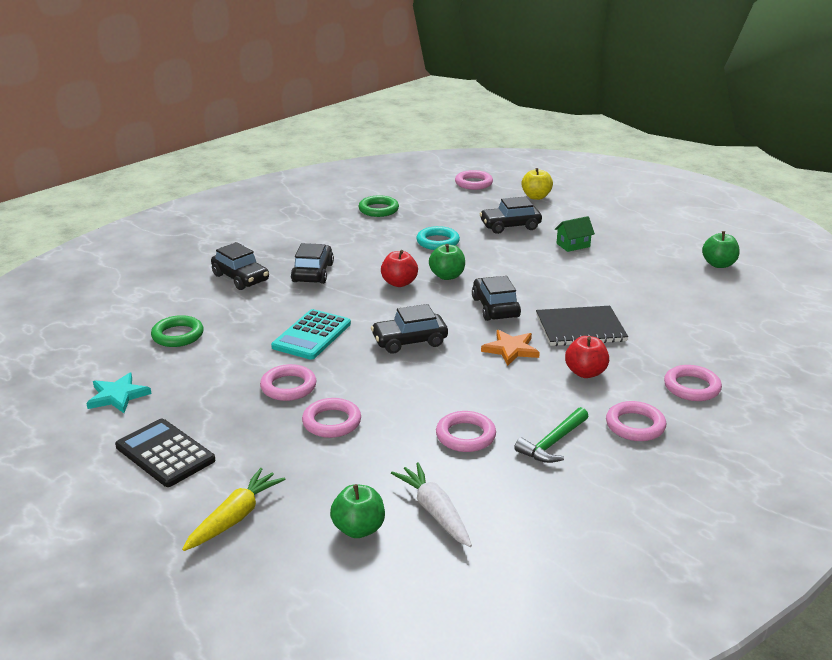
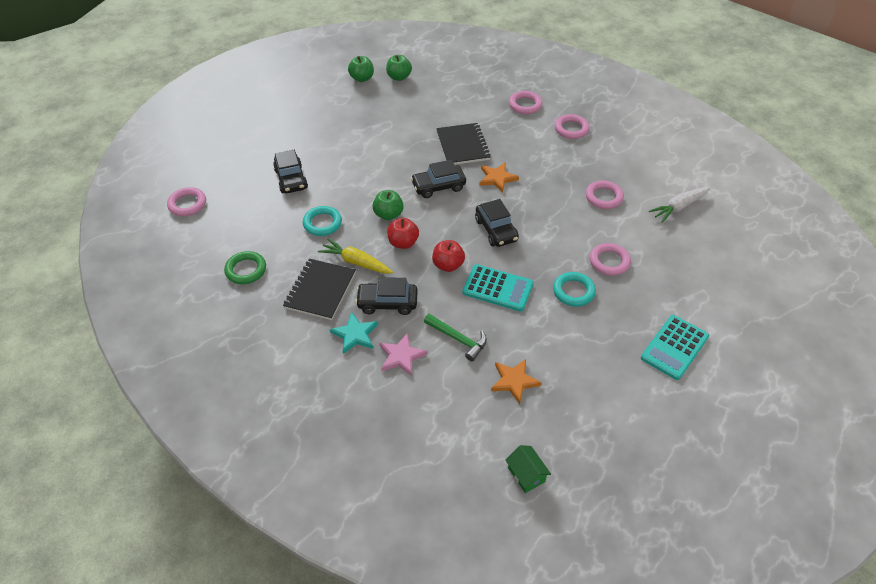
camera: 95 degrees left, 20 degrees up
(117, 396) = (615, 399): turquoise star -> turquoise star (355, 334)
(165, 453) = (674, 347): black calculator -> turquoise calculator
(178, 335) = (514, 381): green ring -> orange star
(235, 517) = (721, 295): yellow carrot -> yellow carrot (356, 262)
(241, 278) = (401, 356): black car -> pink star
(288, 387) = (573, 291): pink ring -> turquoise ring
(341, 241) = (320, 290): none -> black notebook
(358, 529) = (706, 237): green apple -> green apple (399, 77)
(536, 197) = (227, 163): yellow apple -> none
(553, 443) = (599, 161): green hammer -> green hammer (458, 339)
(573, 245) = (329, 144): green house -> green house (526, 475)
(585, 372) = (519, 145): red apple -> red apple (448, 265)

